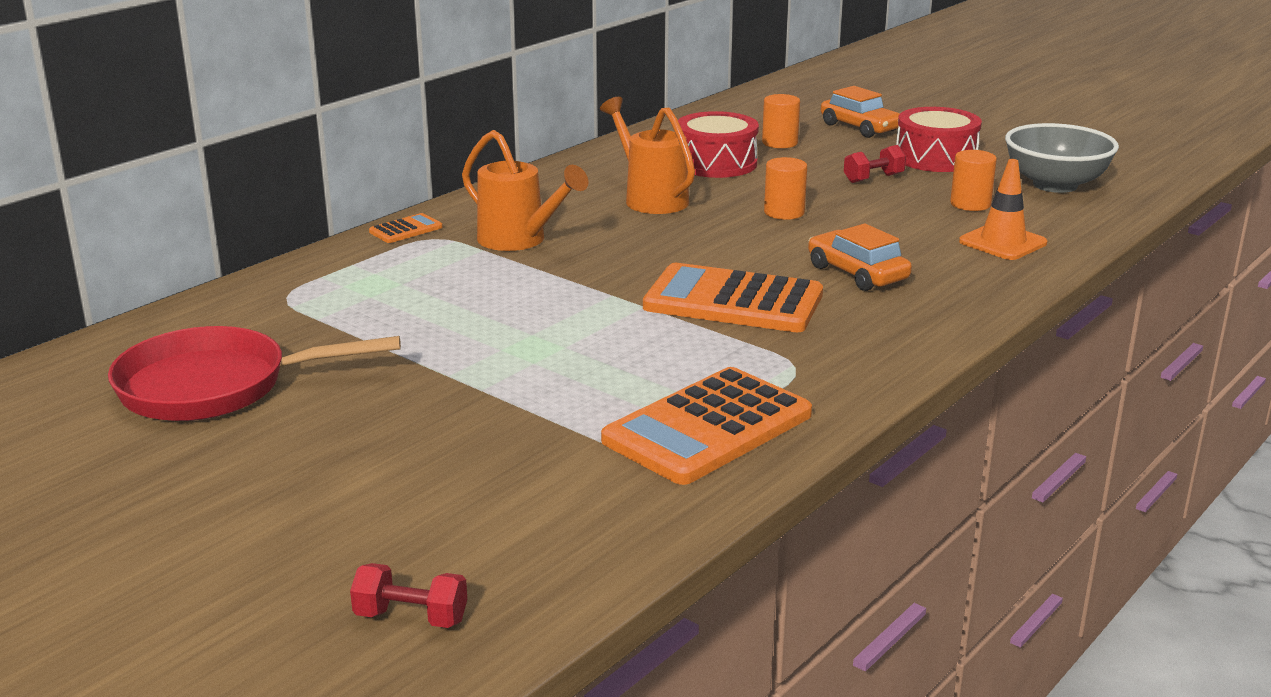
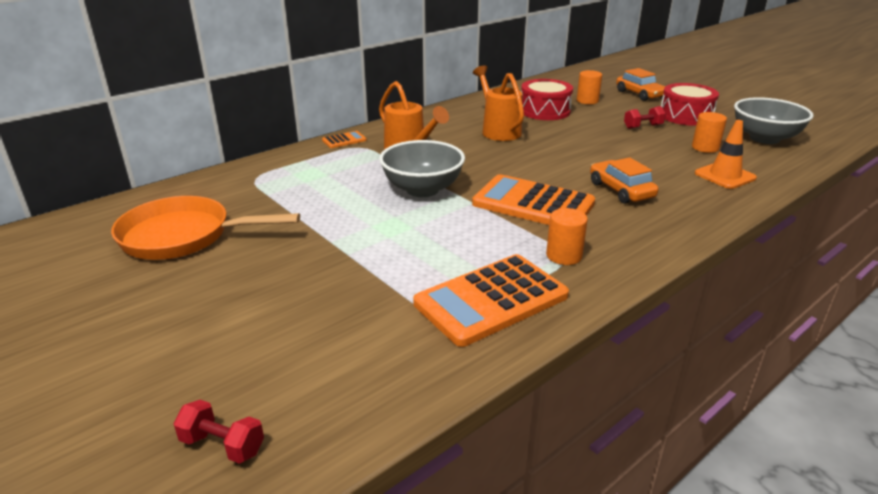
camera: 10 degrees right, 5 degrees up
(215, 387) = (183, 236): red pan -> orange pan
(560, 293) = (422, 189): none -> grey bowl
(784, 212) = (580, 145): orange cylinder -> orange cylinder (564, 256)

